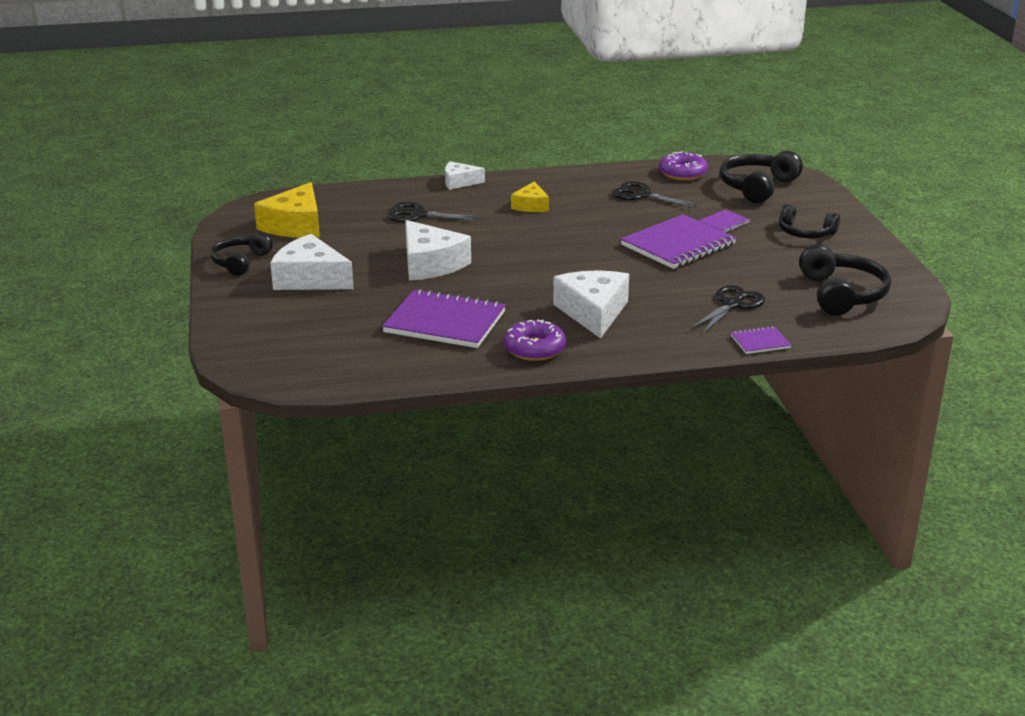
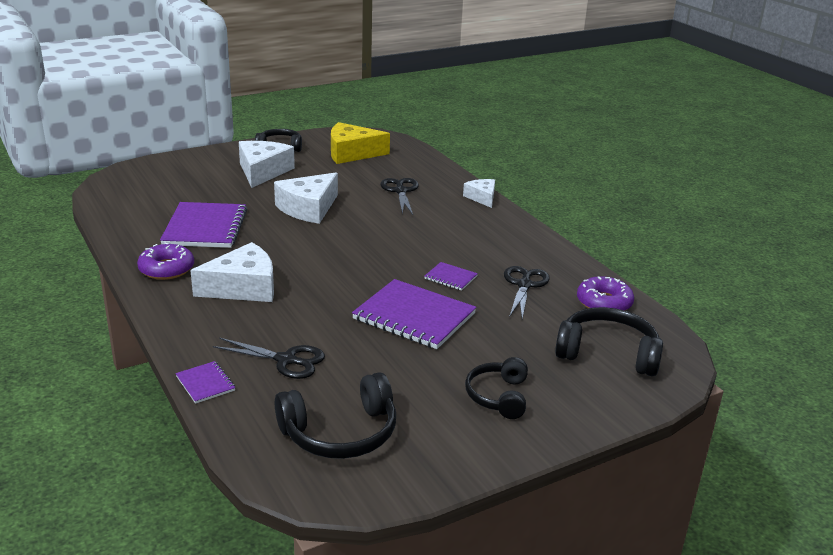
camera: 70 degrees right, 0 degrees up
(531, 205) = (455, 234): yellow cheese -> none
(724, 223) = (488, 339): purple notebook -> purple notebook (450, 277)

